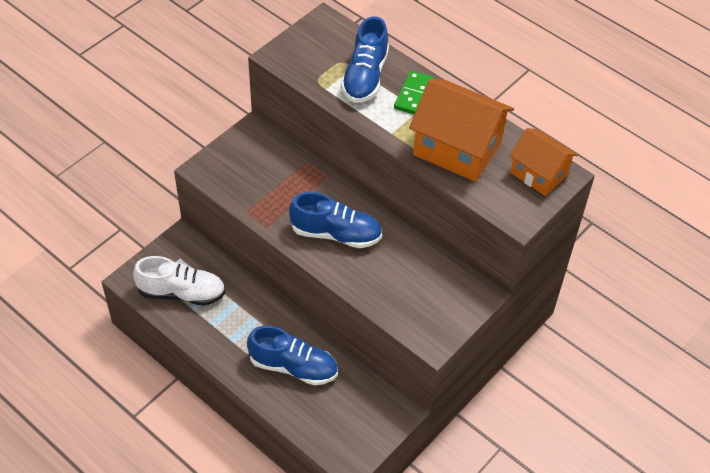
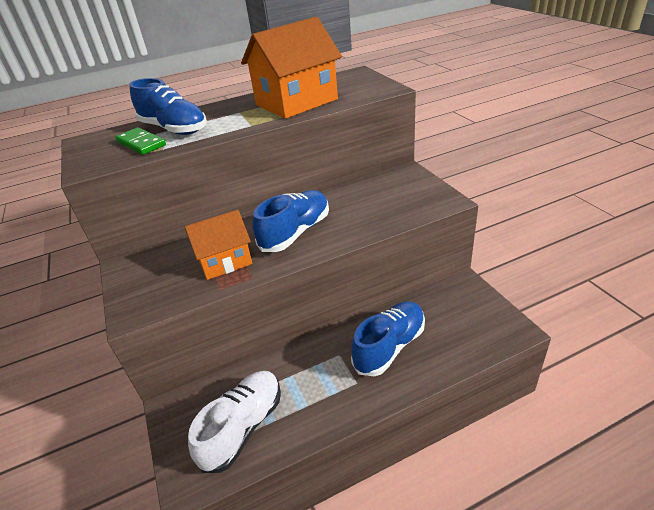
camera: 60 degrees left, 15 degrees down
(413, 95) = (220, 112): green domino -> green domino (141, 143)
(539, 174) = (349, 79): orange house -> orange house (224, 261)

